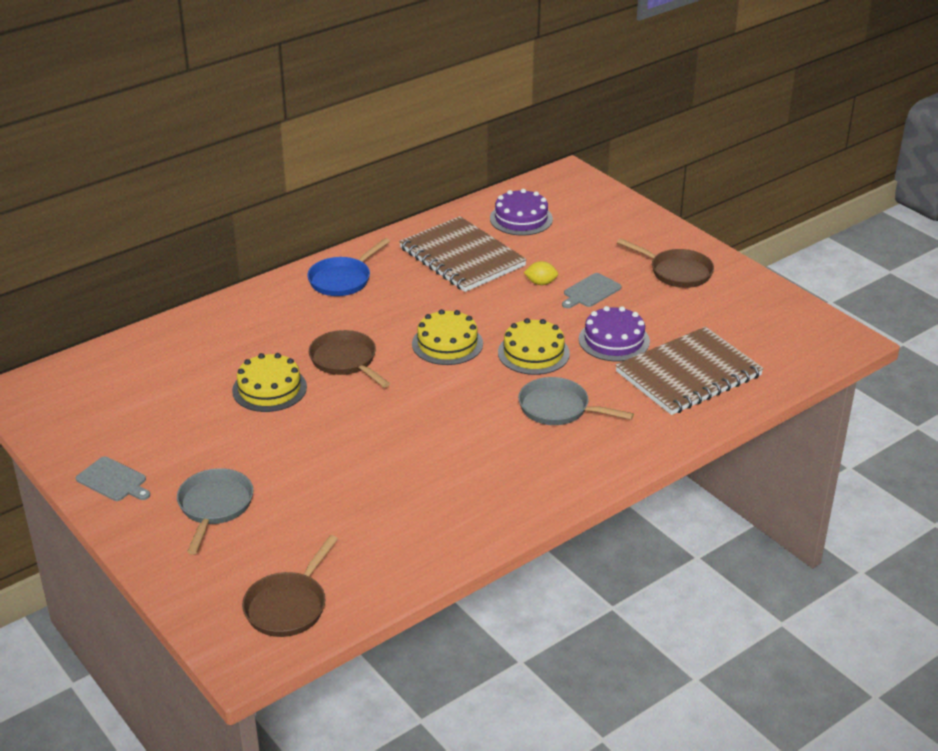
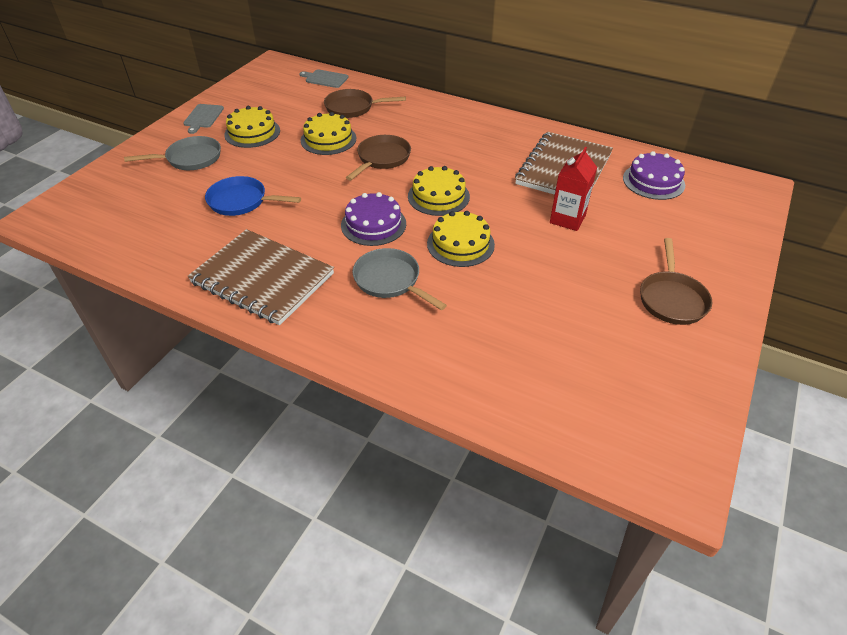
camera: 65 degrees right, 10 degrees up
(196, 444) = (252, 132): none -> yellow cake
(288, 606) = (94, 219): brown pan -> brown pan (353, 108)
(342, 279) = (481, 127): blue pan -> blue pan (241, 201)
(541, 283) = (567, 219): yellow lemon -> red carton
(558, 408) = (390, 280): grey pan -> grey pan turned 45 degrees counterclockwise
(590, 291) = (582, 251): grey cutting board -> grey cutting board (325, 79)
(614, 340) = (518, 286): purple cake -> purple cake (373, 224)
(688, 374) = (503, 353): brown notebook -> brown notebook (262, 278)

